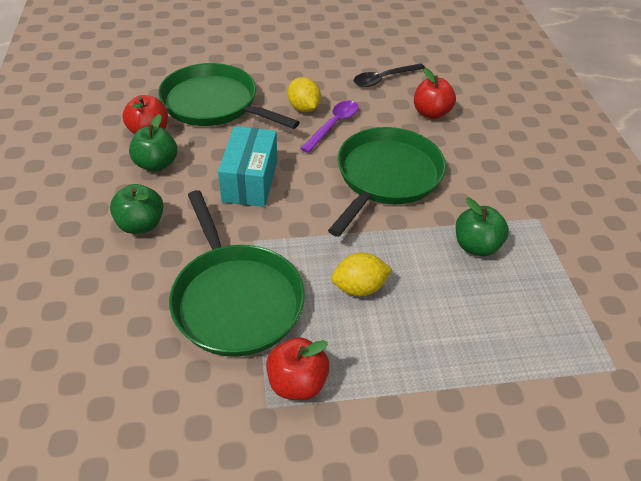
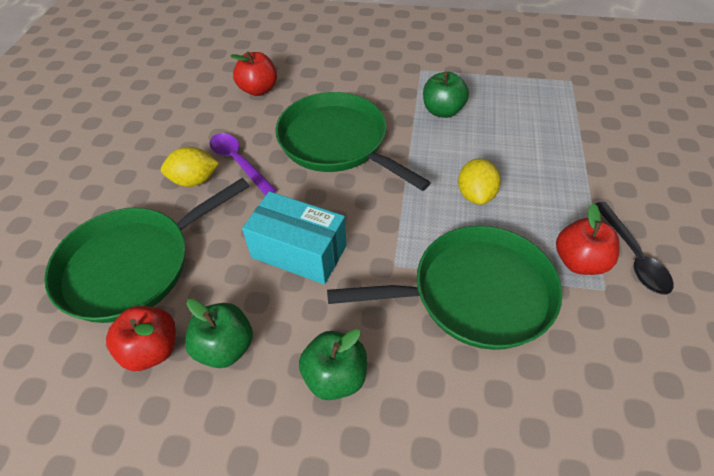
camera: 70 degrees left, 5 degrees up
(384, 79) = (183, 107): black spoon -> black spoon (633, 256)

